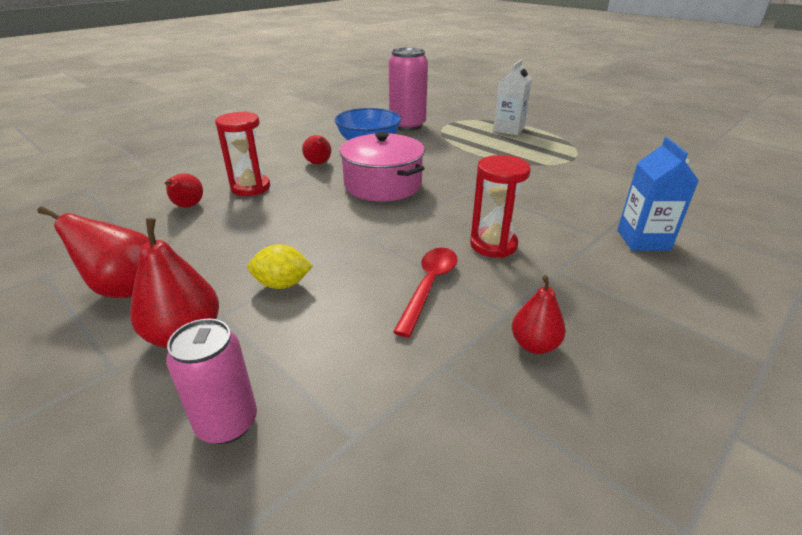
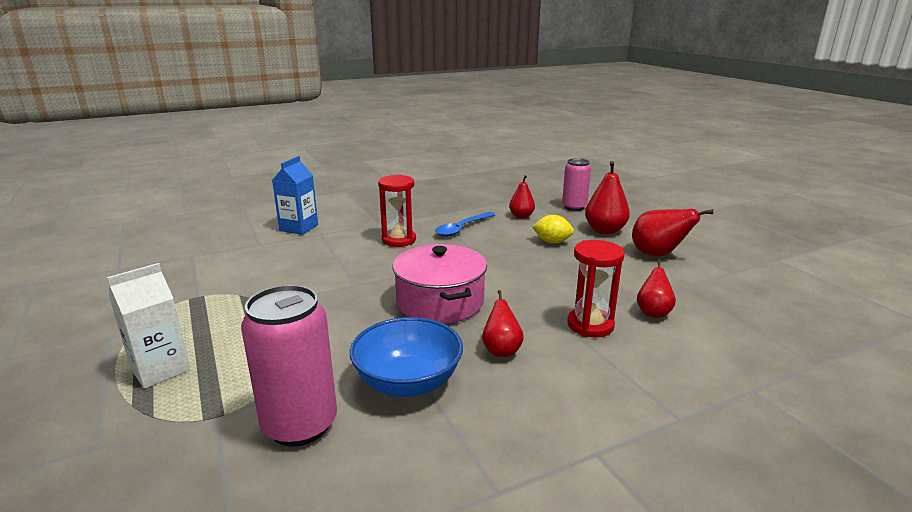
camera: 160 degrees left, 10 degrees down
(429, 286) = (462, 228): red spoon -> blue spoon
(534, 345) = (432, 206): red pear -> red pear (521, 216)

